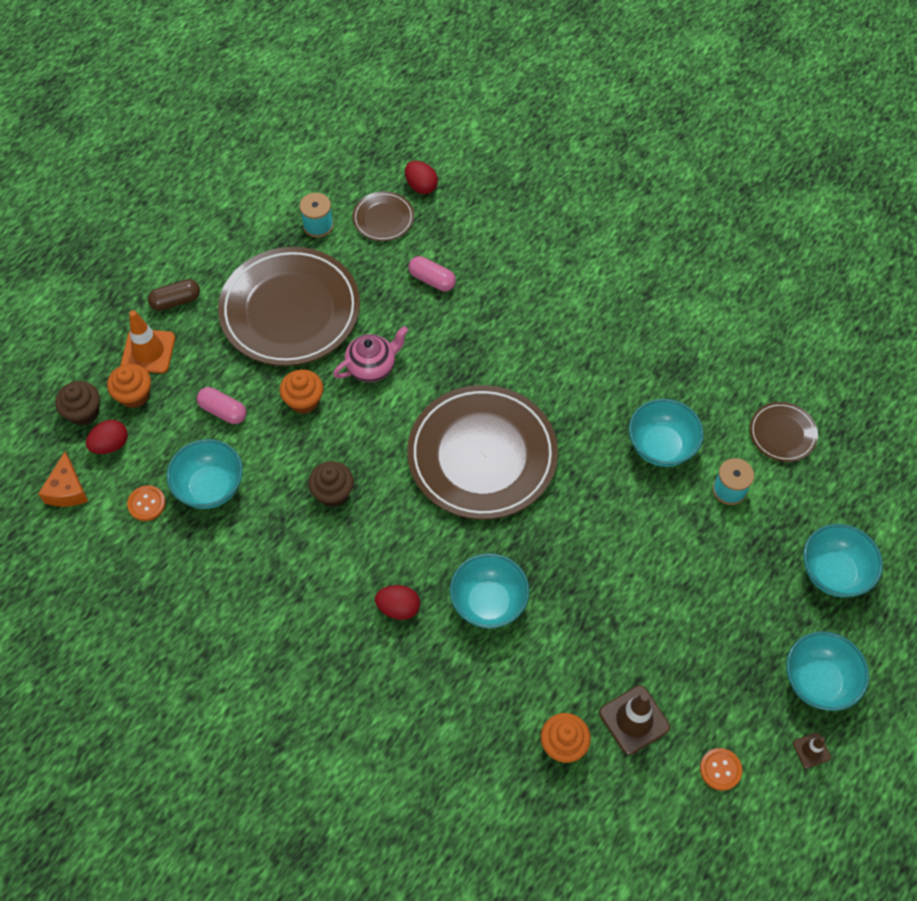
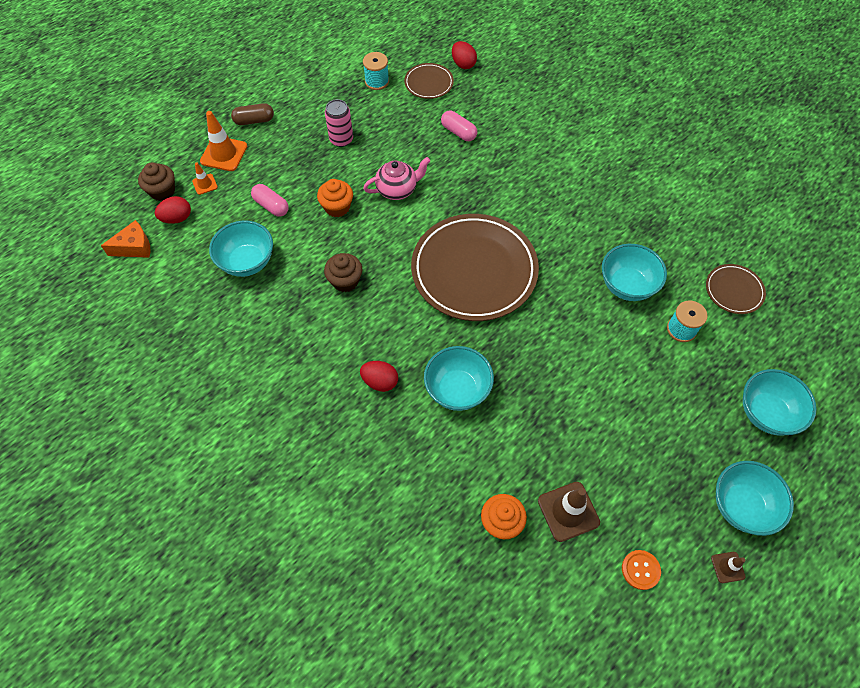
camera: 10 degrees right, 0 degrees up
(67, 490) = (134, 247): orange cheese -> orange cheese turned 120 degrees counterclockwise
(134, 395) = (205, 184): orange cupcake -> orange traffic cone
(146, 504) = (193, 267): orange button -> none
(290, 310) = (341, 139): brown plate -> pink can

